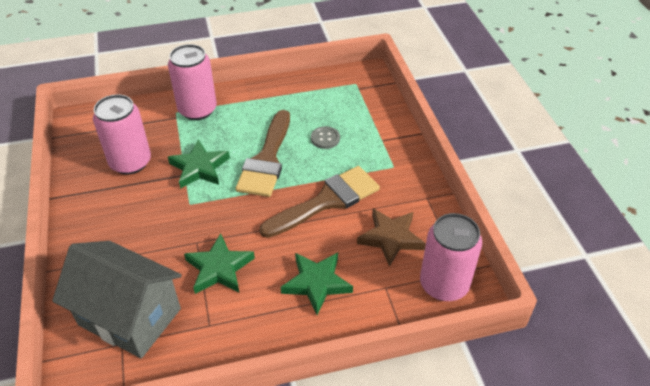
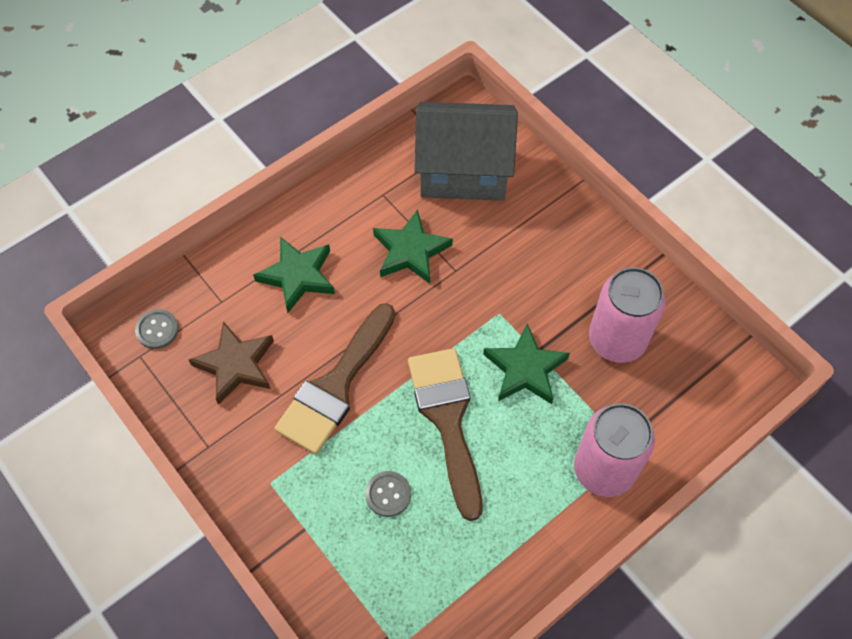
camera: 155 degrees right, 15 degrees up
(444, 284) = (157, 330): pink can -> grey button

